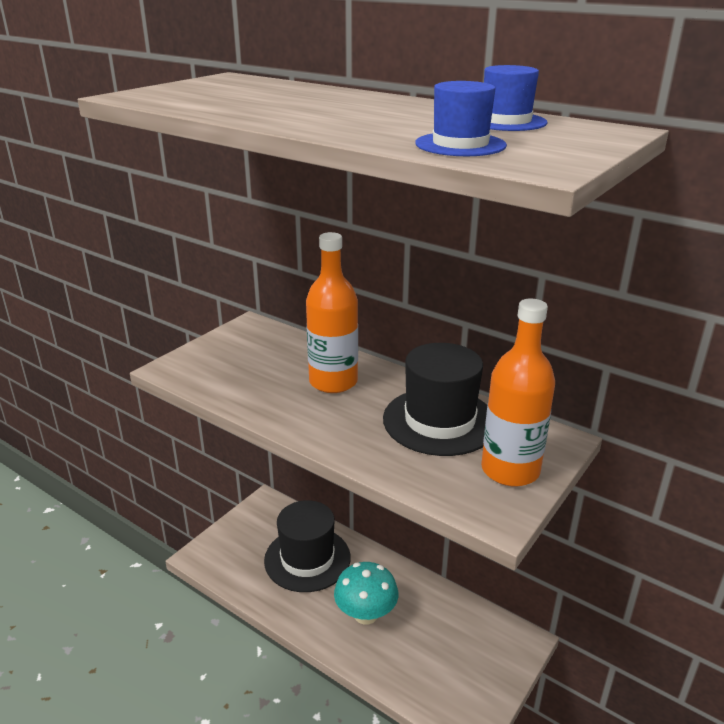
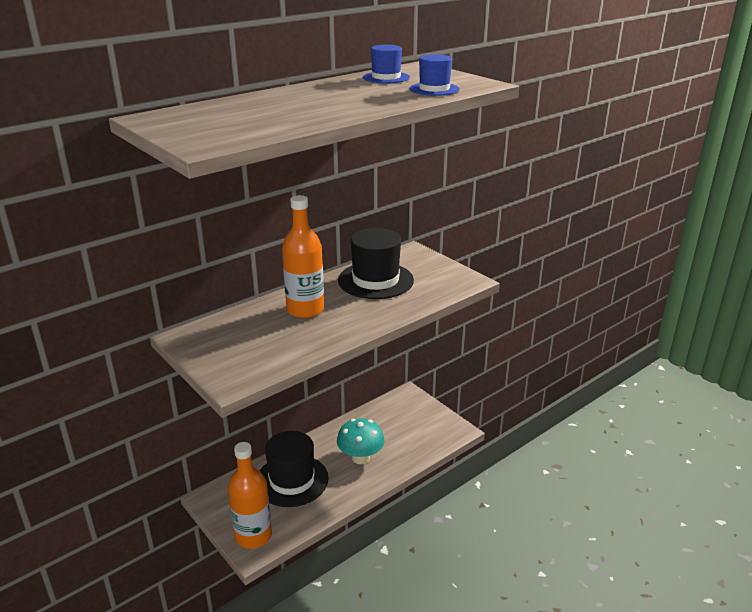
camera: 75 degrees left, 0 degrees up
(510, 470) = (433, 269): orange bottle -> orange bottle (253, 536)

